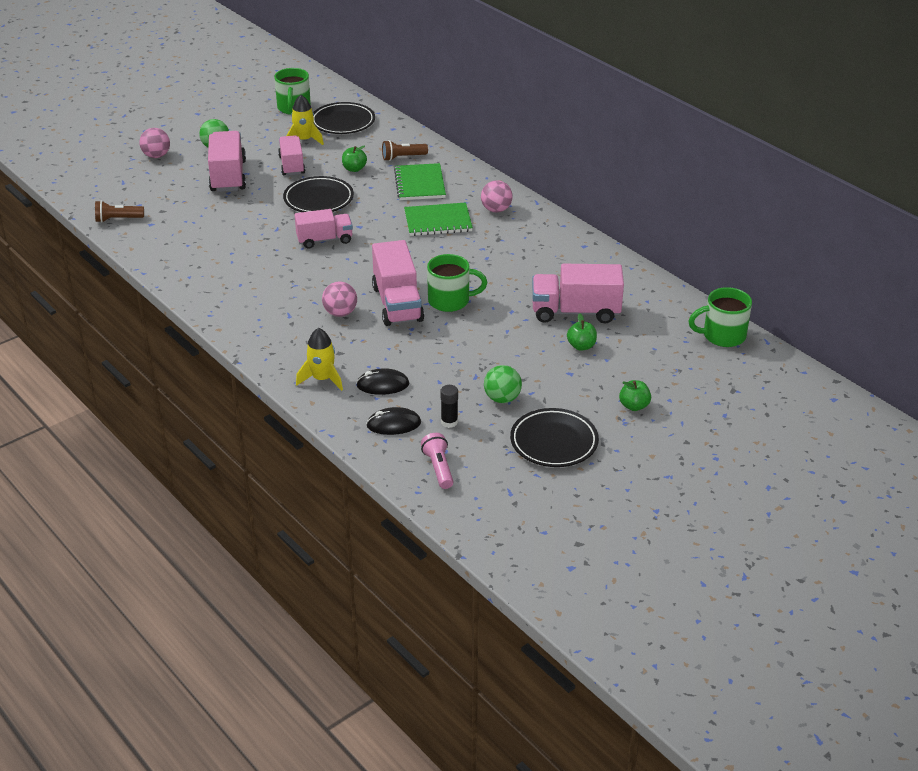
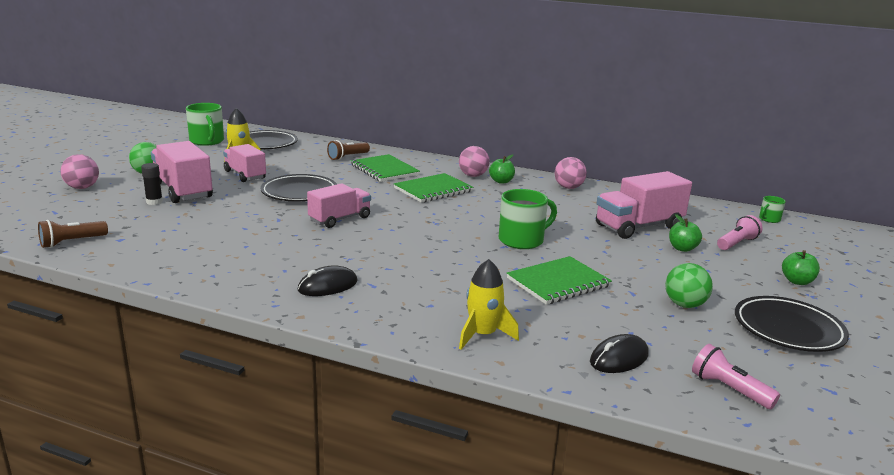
camera: 30 degrees left, 15 degrees down
(340, 313) = (427, 271): pink ball -> pink ball (568, 187)
(354, 169) = (311, 169): green apple -> green apple (501, 181)
(383, 385) = (555, 323): black mouse -> black mouse (328, 286)
(397, 304) = (475, 252): pink truck -> none
(428, 351) = (558, 282): none -> green notebook
(449, 422) = (669, 339): black glue stick -> black glue stick (154, 202)
(642, 354) = (737, 243): none -> pink flashlight
(722, 336) = (769, 219): green mug -> green mug, size x0.51

